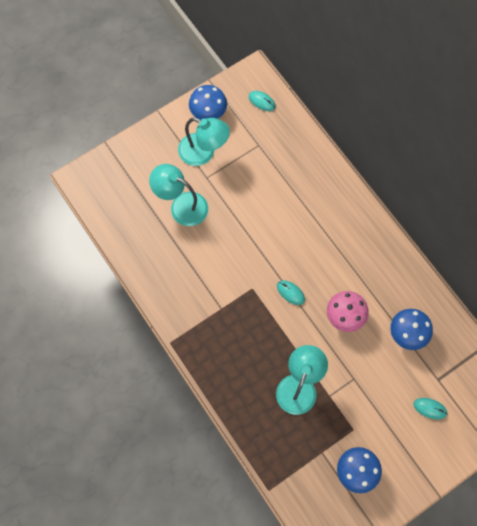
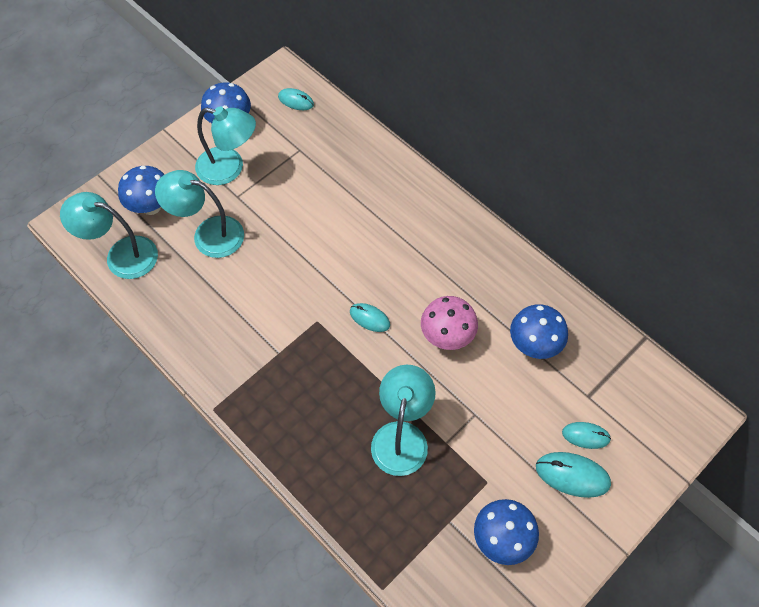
camera: 10 degrees left, 10 degrees down
(117, 212) = (121, 255): none -> turquoise lamp
(142, 176) = (151, 207): none -> blue mushroom
(414, 435) = (572, 475): none -> turquoise mouse

